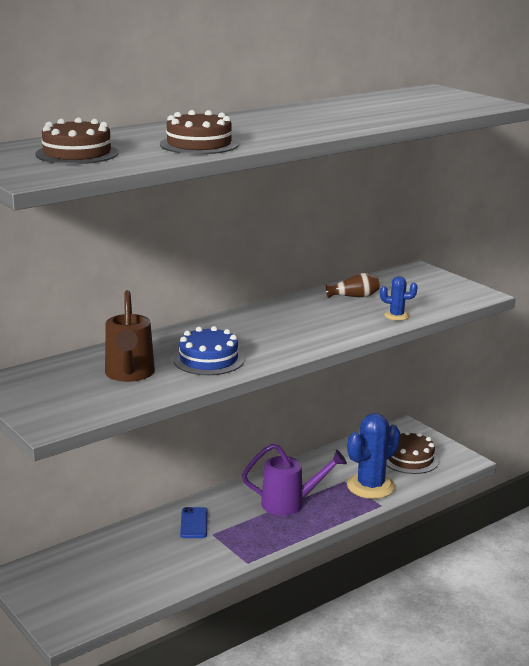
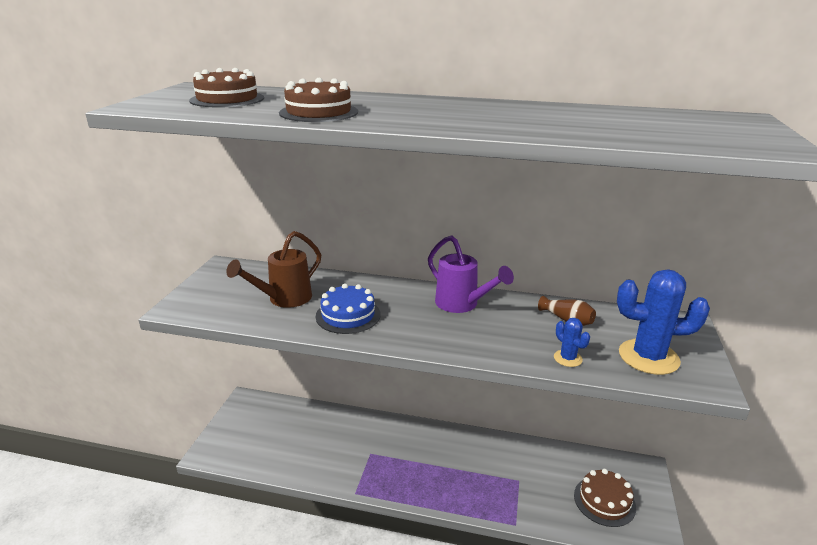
camera: 50 degrees right, 5 degrees up
(194, 523) = (373, 436): blue phone -> none
(290, 503) = (451, 469): purple watering can -> purple watering can (461, 304)
(370, 486) = (532, 501): blue cactus -> blue cactus (648, 357)

